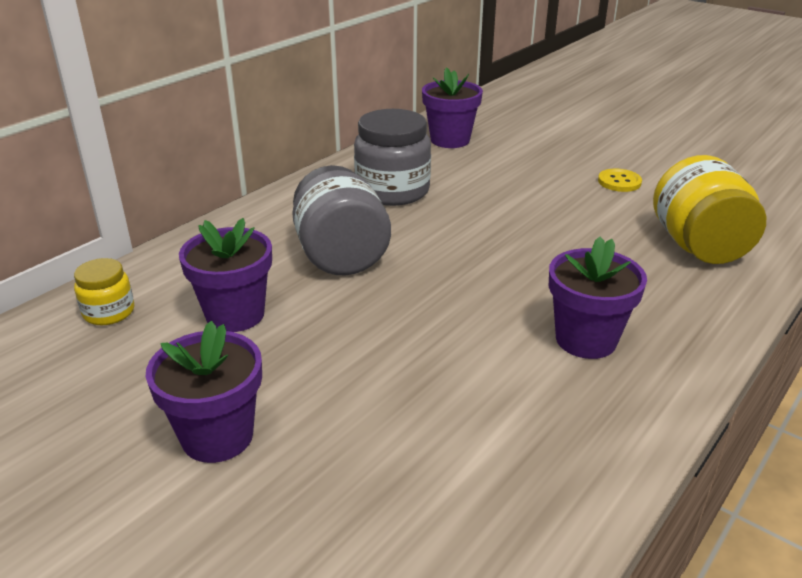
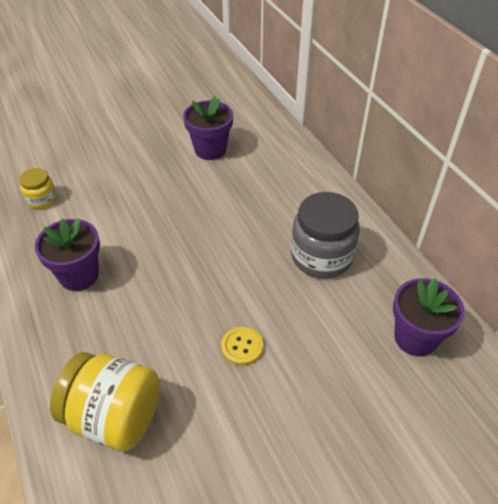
camera: 115 degrees right, 15 degrees up
(109, 312) = (242, 113): yellow jar -> yellow jar (42, 199)
(217, 436) = (127, 130): purple flower pot -> none
(341, 256) = (242, 202): grey jar -> none
(619, 182) = (256, 436): yellow button -> yellow button (242, 347)

